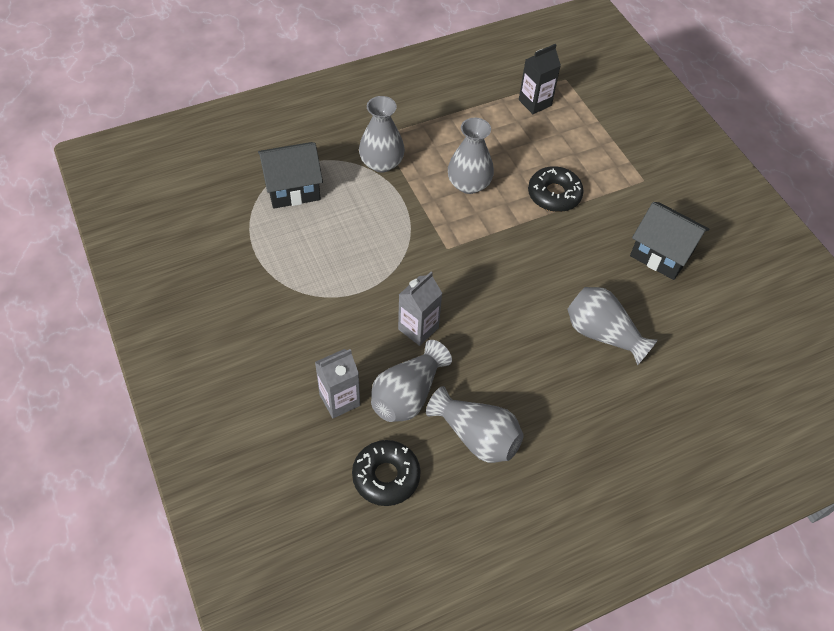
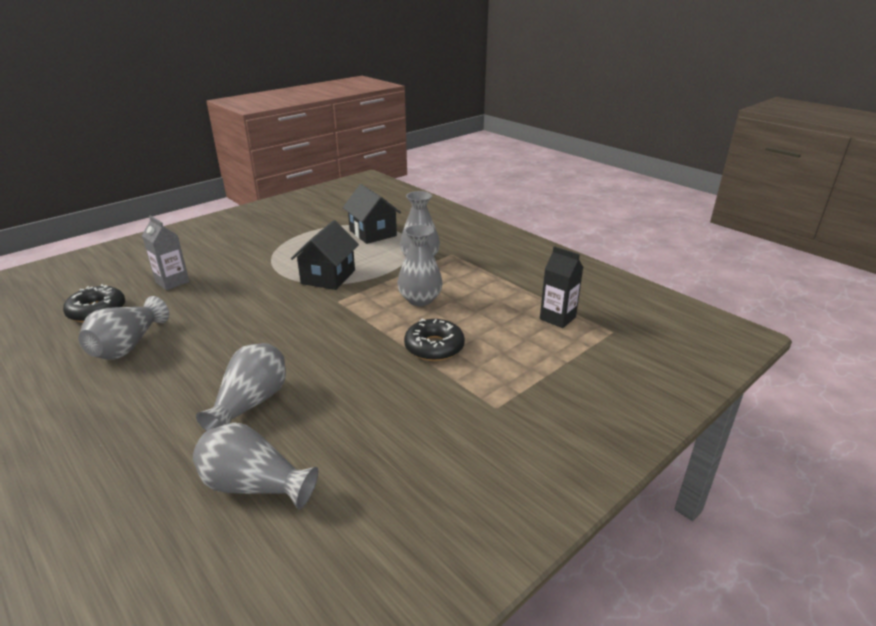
camera: 75 degrees right, 25 degrees down
(407, 395) = (175, 308): grey vase -> grey vase (254, 486)
(418, 328) = (244, 301): grey carton -> none
(661, 253) = (382, 436): black house -> black house (328, 277)

